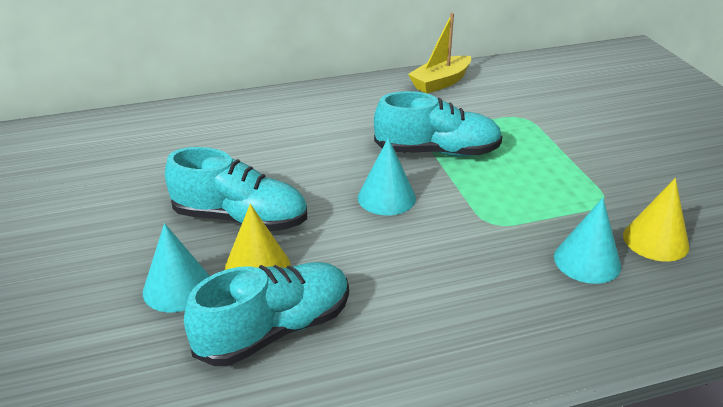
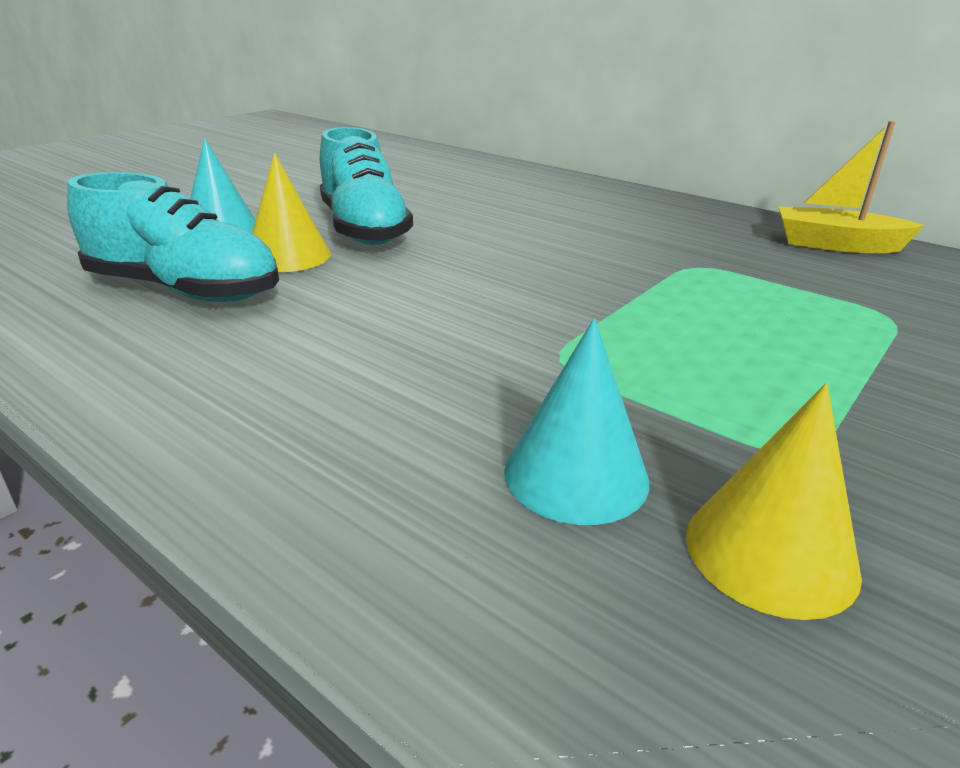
camera: 55 degrees right, 5 degrees down
(386, 197) = (509, 280): turquoise cone -> none
(437, 152) = (666, 283): turquoise shoe -> none

